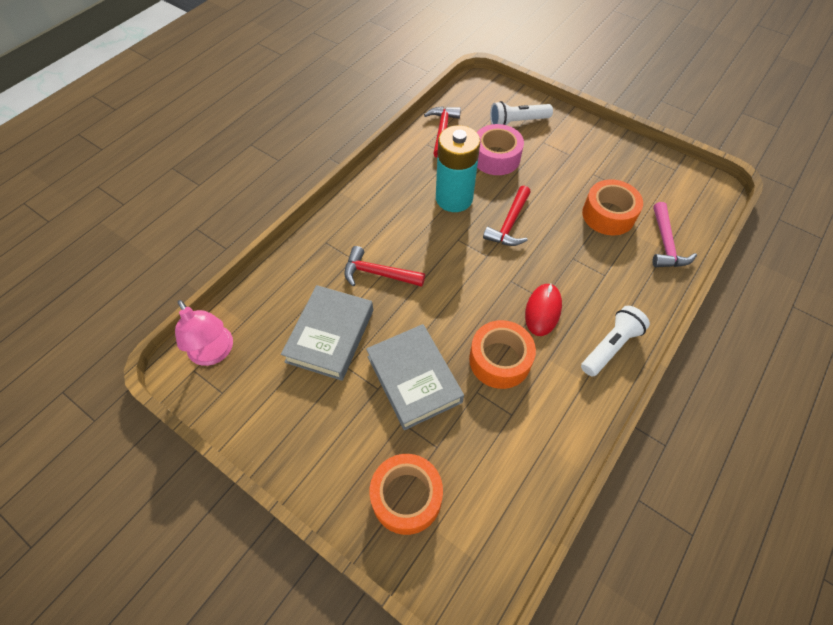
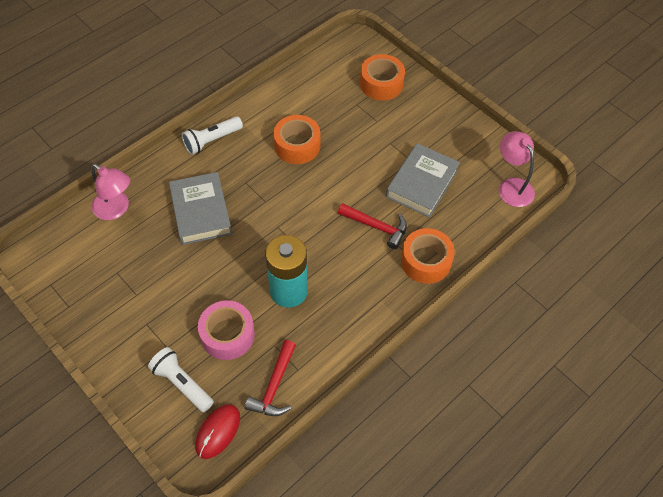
camera: 170 degrees left, 0 degrees up
(414, 379) = (363, 144): grey book -> grey book (201, 212)
(509, 224) = (245, 253): red hammer -> none
(517, 122) = (182, 383): white flashlight -> white flashlight turned 135 degrees counterclockwise
(543, 310) = (250, 173): red mouse -> red mouse (218, 432)
(608, 215) = (149, 246): orange tape -> orange tape (426, 261)
(665, 244) = (116, 209): pink hammer -> pink lamp

